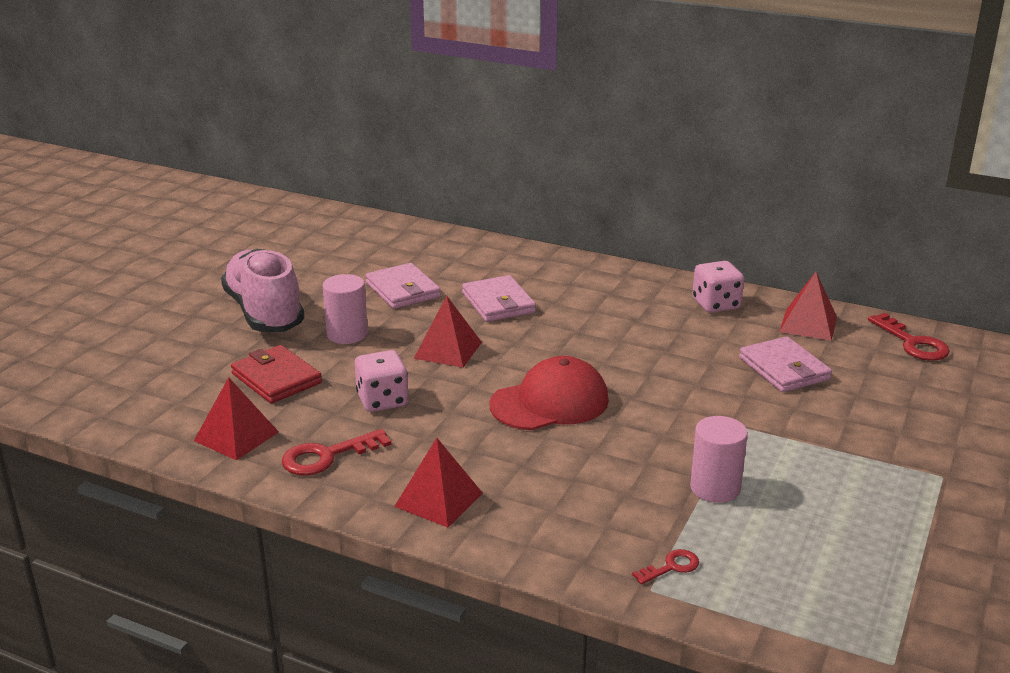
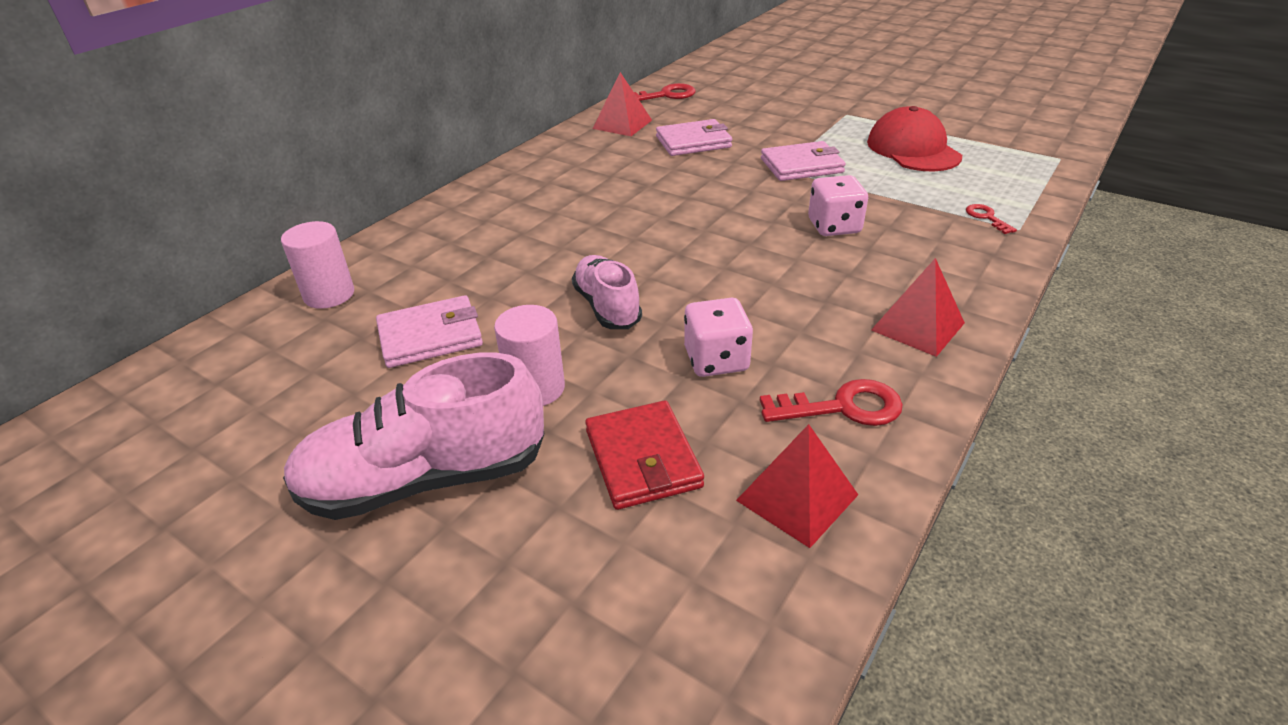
camera: 80 degrees left, 10 degrees up
(276, 378) = (642, 458): red wallet -> red wallet turned 75 degrees counterclockwise
(327, 456) = (843, 407): red key -> red key turned 75 degrees counterclockwise
(448, 350) = (607, 307): red pyramid -> pink shoe
(498, 303) = (506, 266): pink wallet -> pink wallet (801, 166)
(550, 402) = (734, 250): red cap -> red cap (913, 149)
(715, 488) = (874, 189): pink cylinder -> pink cylinder (329, 295)
(716, 304) = (569, 154): pink dice -> pink dice (834, 226)

